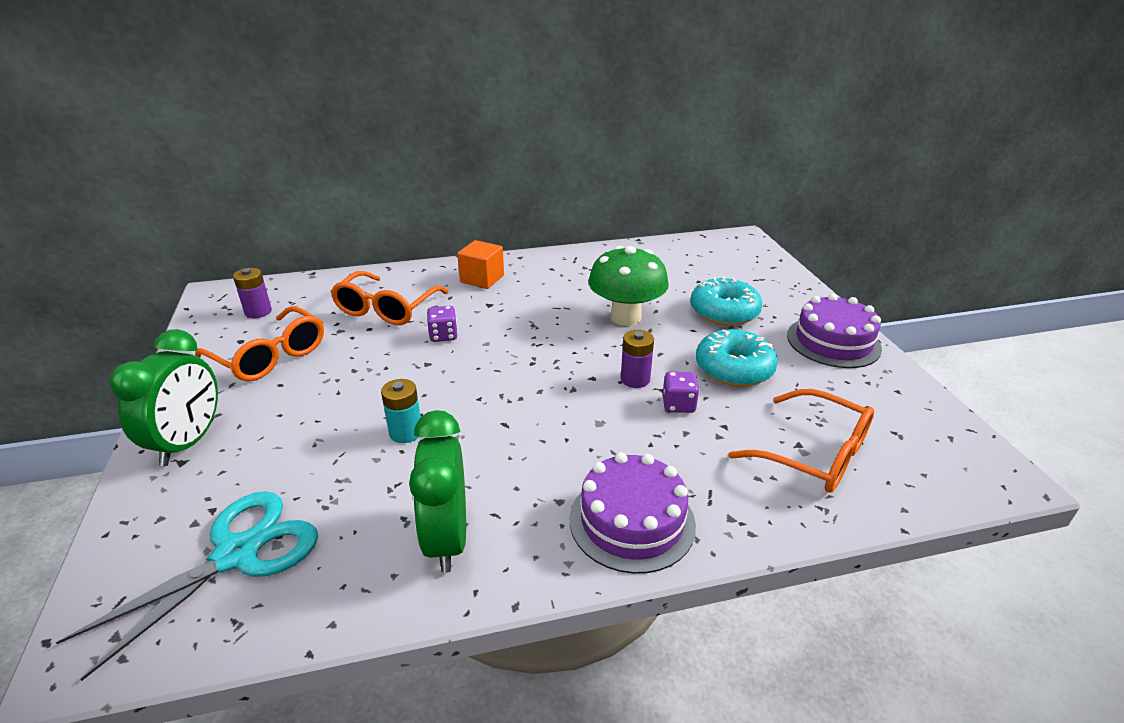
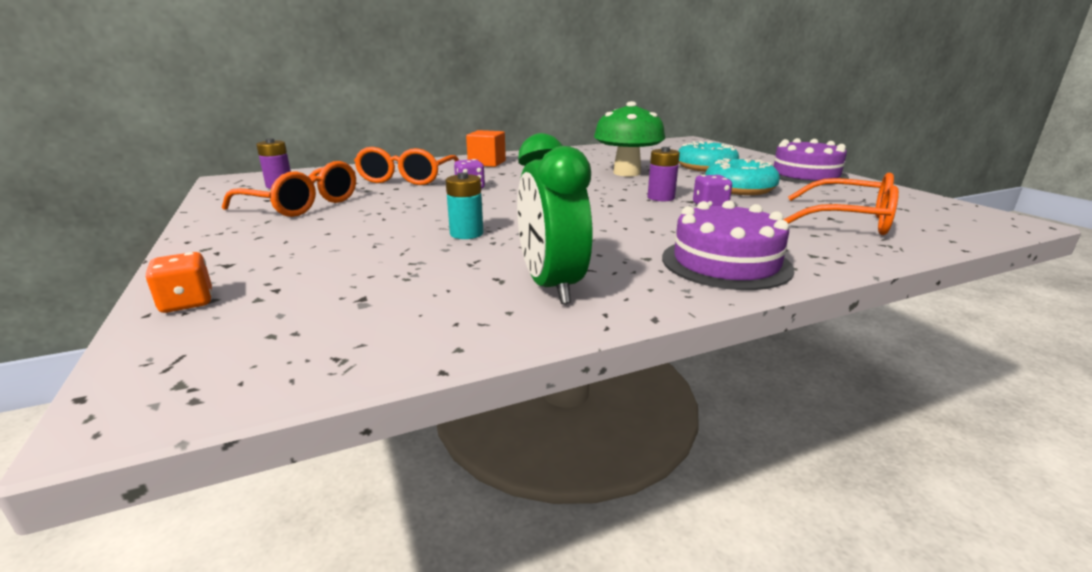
camera: 10 degrees left, 10 degrees down
(138, 521) = (187, 303): none -> orange dice
(188, 442) = (232, 253): green clock -> none
(237, 554) = (318, 314): turquoise scissors -> none

